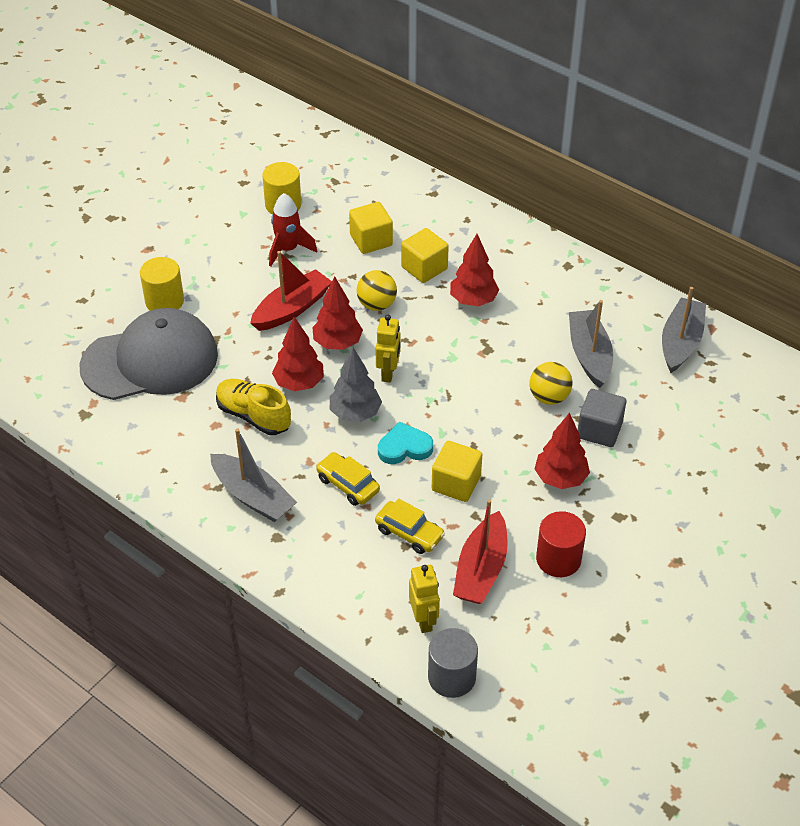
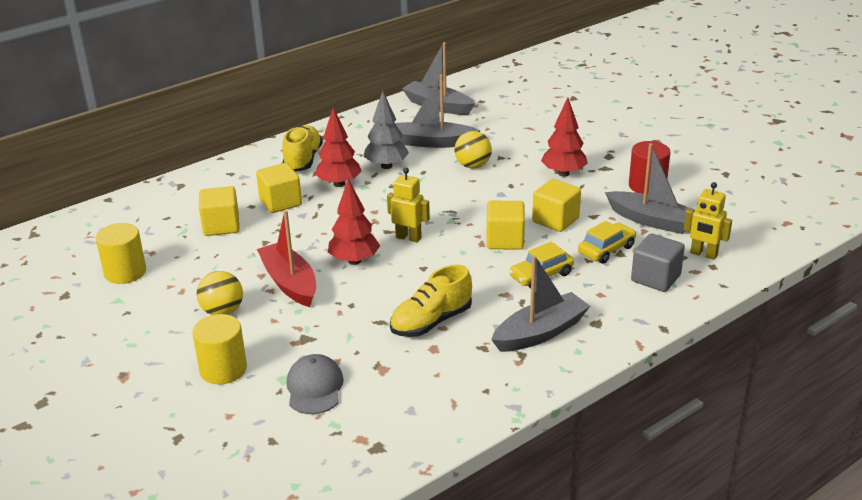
camera: 75 degrees left, 15 degrees down
(150, 360) = (314, 388): grey cap -> grey cap, size x0.47
(288, 249) = (198, 276): red rocket -> none
(299, 383) = (398, 289): red tree -> none
(355, 414) = (453, 261): grey tree -> grey tree (386, 166)
(377, 305) = (314, 233): yellow ball -> yellow ball (222, 311)
(404, 447) = (505, 240): turquoise heart -> yellow cube
(424, 620) = (703, 254): yellow robot -> yellow robot turned 150 degrees counterclockwise
(451, 677) = (763, 248): grey cylinder -> none
(481, 569) = (652, 221): red boat -> grey boat
(511, 263) = (303, 160): none -> yellow shoe
(599, 430) = (517, 150): grey cube -> grey cube (655, 278)

